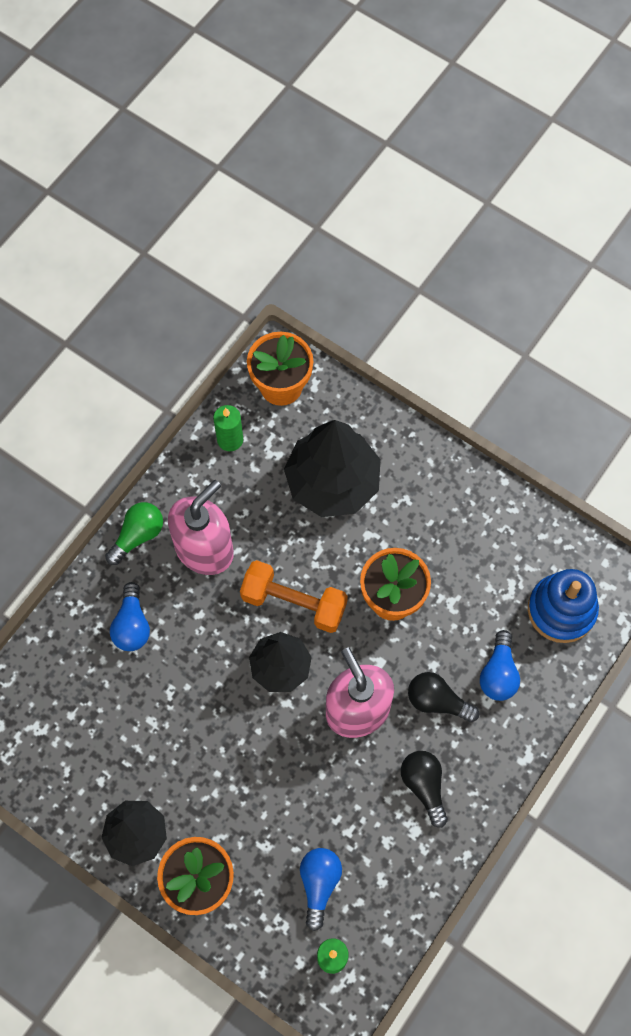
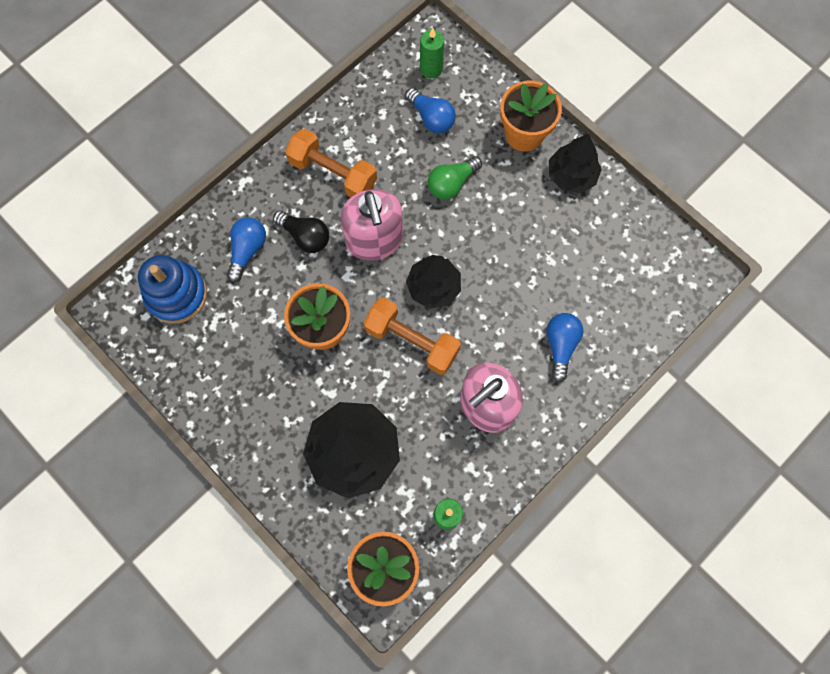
camera: 170 degrees left, 5 degrees up
(138, 536) = (547, 430): green light bulb -> green light bulb (451, 184)
(319, 884) = (431, 118): blue light bulb -> blue light bulb turned 60 degrees counterclockwise
(424, 786) = (333, 173): black light bulb -> orange dumbbell

